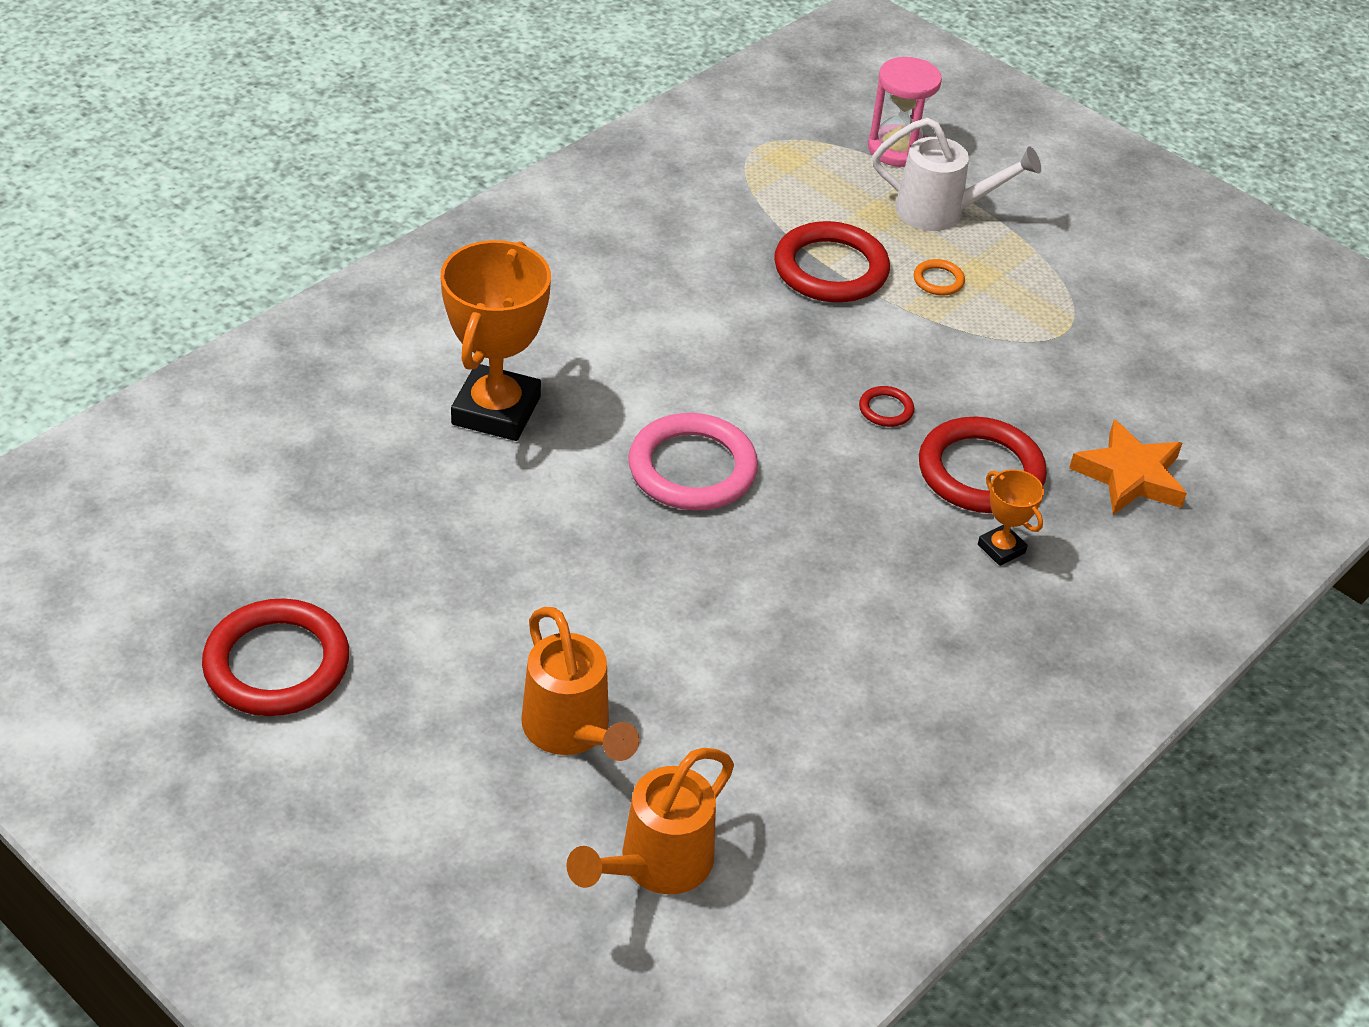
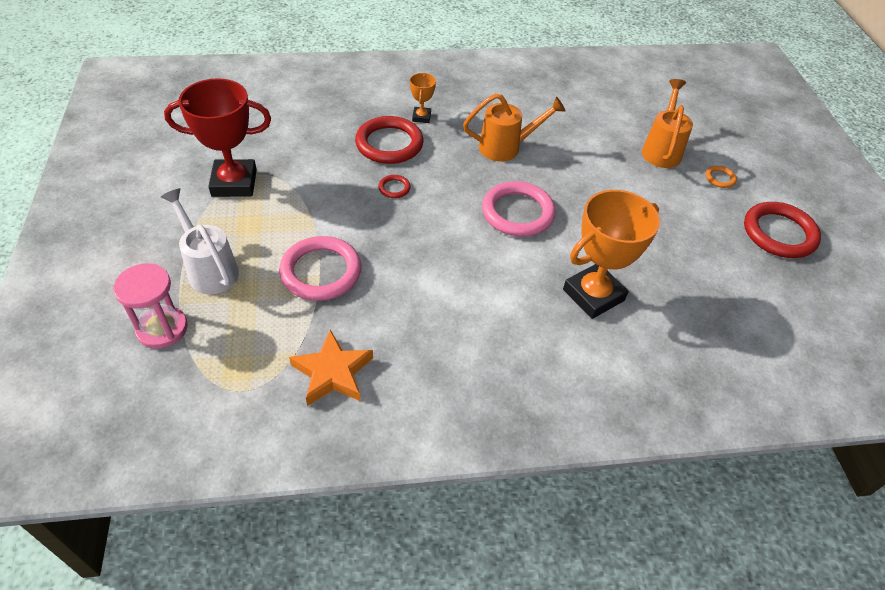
camera: 140 degrees left, 5 degrees up
(656, 865) = (660, 103): orange watering can -> orange watering can (506, 148)
(831, 269) = (321, 272): red ring -> pink ring
(938, 280) = (275, 232): orange ring -> orange ring (720, 178)
(1069, 306) = (234, 183): none -> red trophy
(1130, 476) = (331, 111): orange star -> orange star (332, 372)

